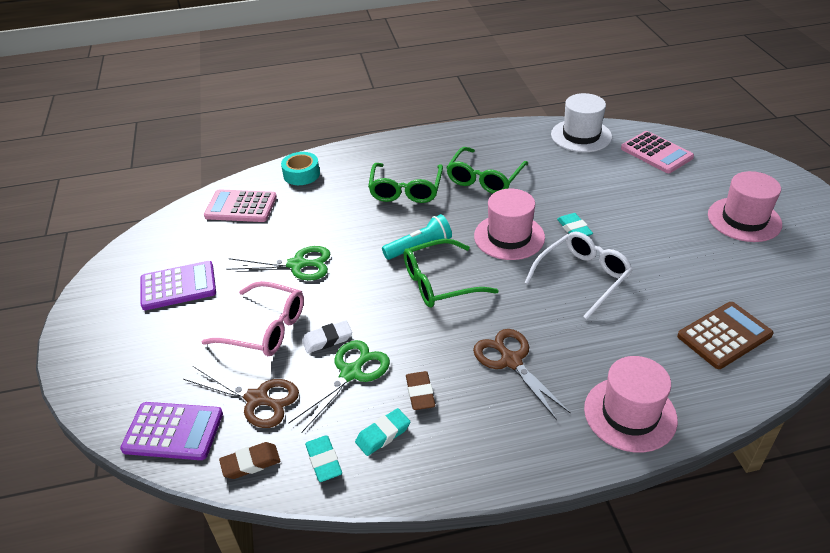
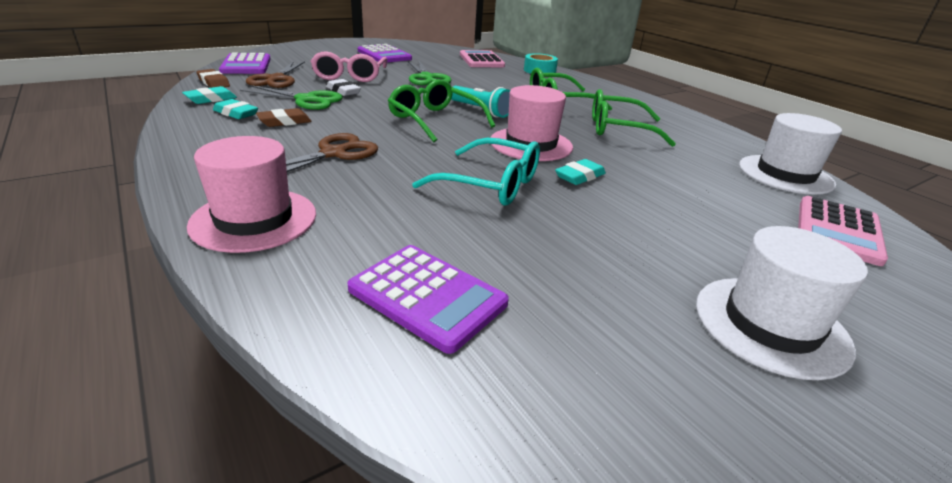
camera: 65 degrees right, 10 degrees down
(582, 278) = (490, 184): white glasses -> turquoise glasses
(724, 335) = (427, 296): brown calculator -> purple calculator
(744, 219) = (770, 325): pink hat -> white hat

